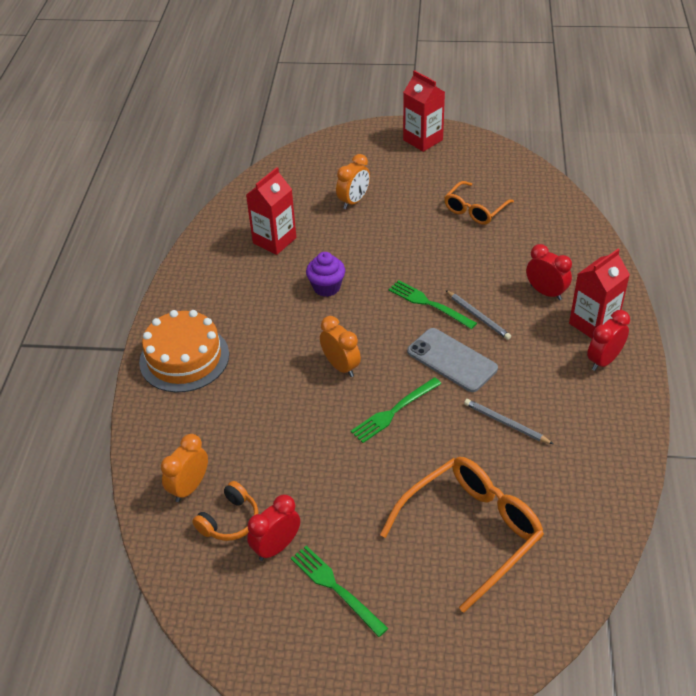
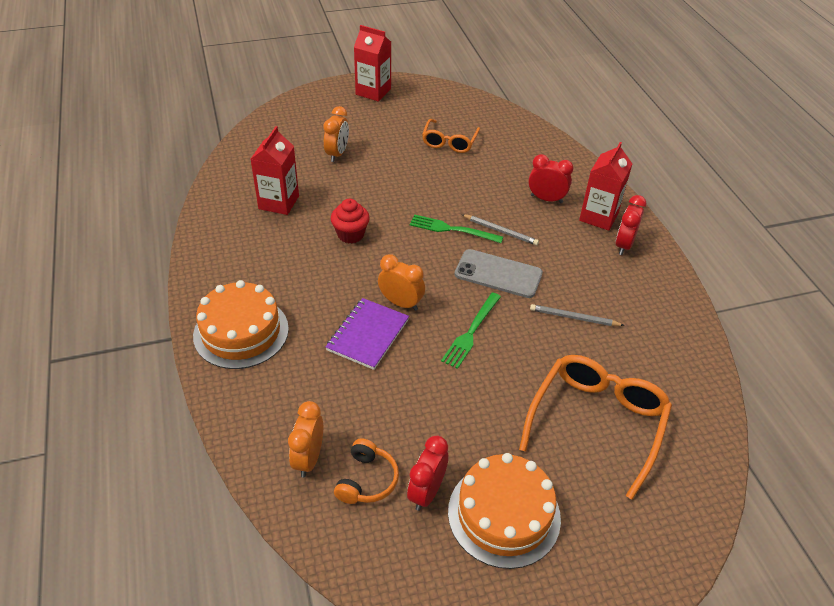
camera: 25 degrees left, 0 degrees up
(295, 389) = (367, 335): none -> purple notebook
(326, 287) = (350, 234): purple cupcake -> red cupcake
(335, 588) = (504, 514): green fork -> orange cake

